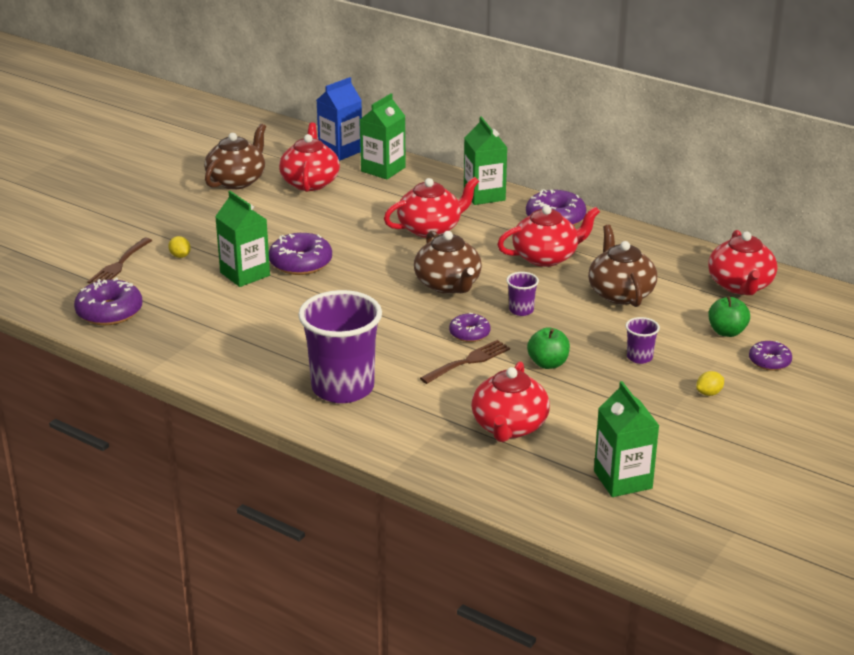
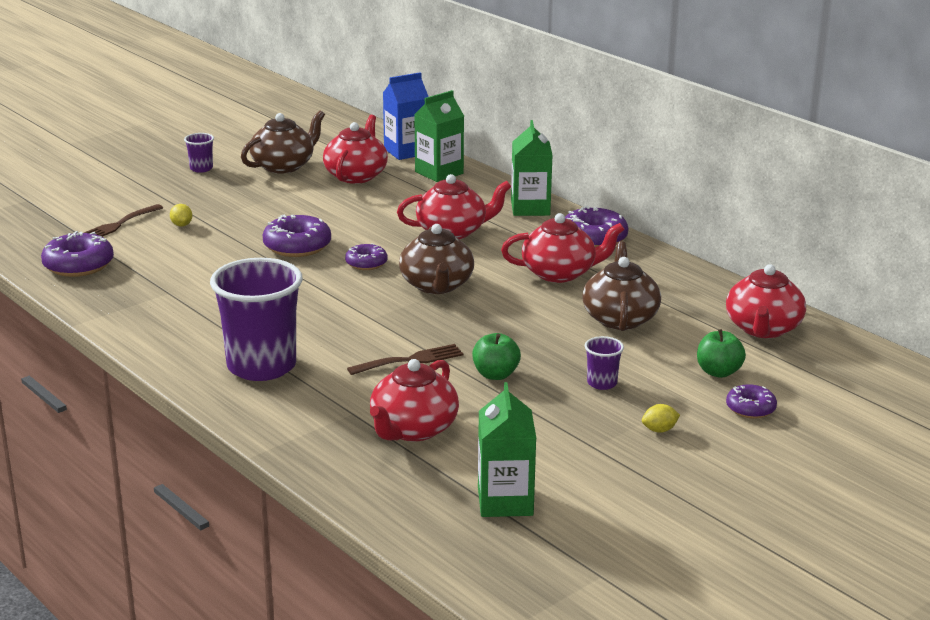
camera: 15 degrees right, 5 degrees down
(245, 274) = (234, 249): green carton -> none
(469, 333) = (429, 334): purple donut -> purple donut (366, 263)
(521, 310) = (499, 320): purple cup -> purple cup (201, 168)

